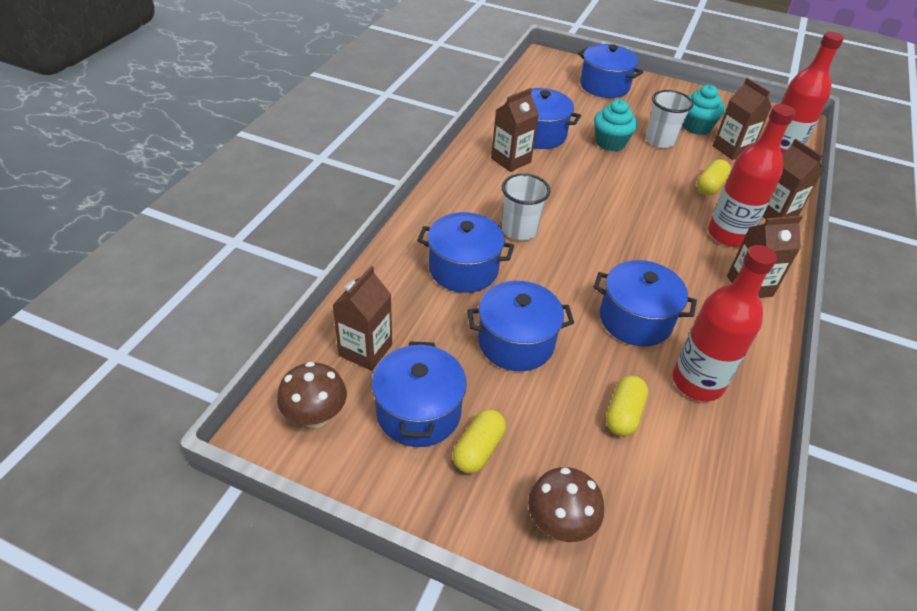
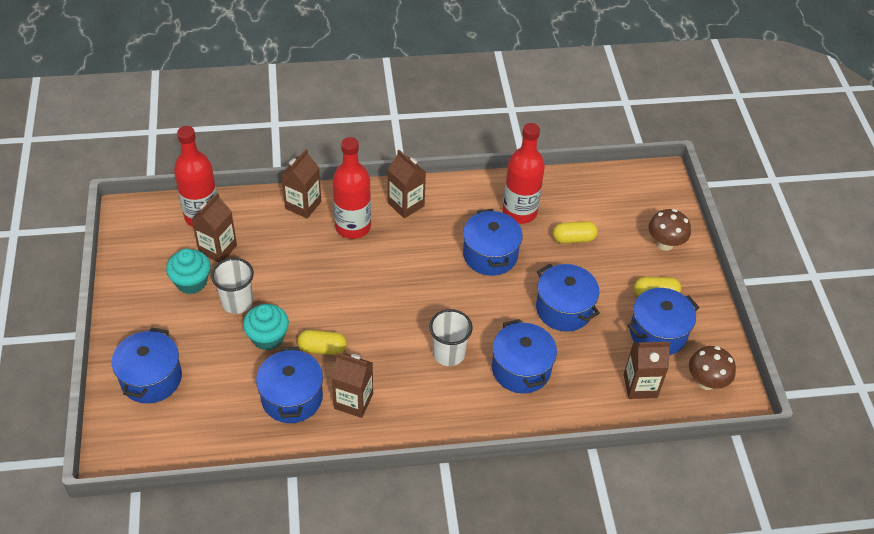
camera: 120 degrees left, 5 degrees up
(710, 186) = (291, 251): yellow capsule -> yellow capsule (322, 348)

